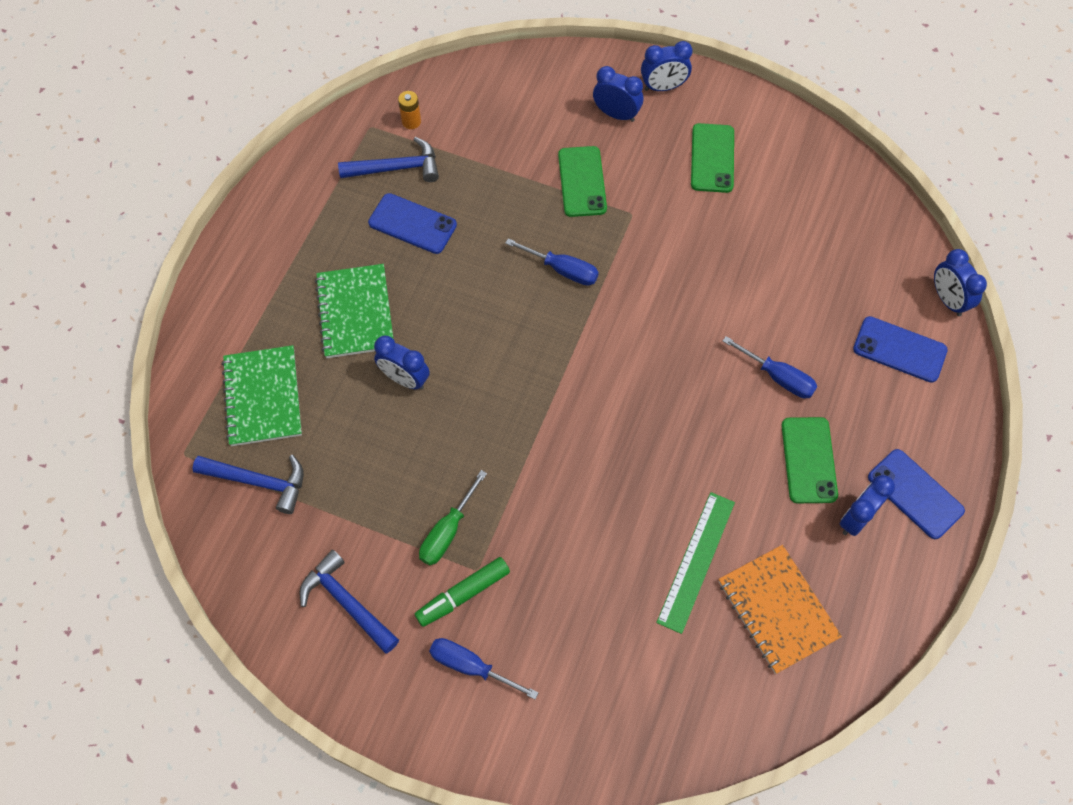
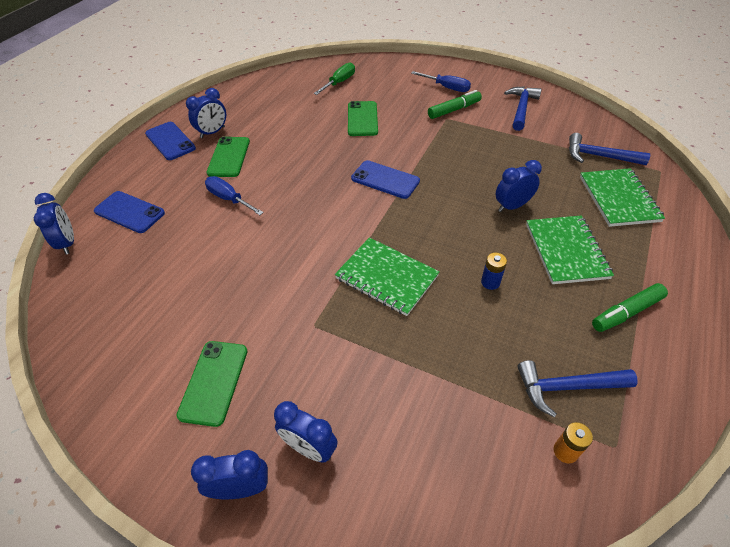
camera: 175 degrees left, 15 degrees down
(316, 240) = (626, 312): none -> green marker
(347, 602) = (521, 108): blue hammer -> blue hammer turned 120 degrees counterclockwise
(405, 379) = (512, 206): blue clock -> blue clock turned 60 degrees counterclockwise
(412, 224) = (534, 324): blue phone -> blue phone (385, 180)
(448, 531) = (466, 133): green screwdriver -> green screwdriver (339, 83)
(449, 268) = (490, 282): none -> blue battery
(562, 270) = (386, 277): blue screwdriver -> green notebook
(582, 182) = (360, 361): green phone -> green phone (362, 119)
(696, 561) = (316, 118): green ruler -> none
(777, 610) = (276, 102): orange notebook -> none

